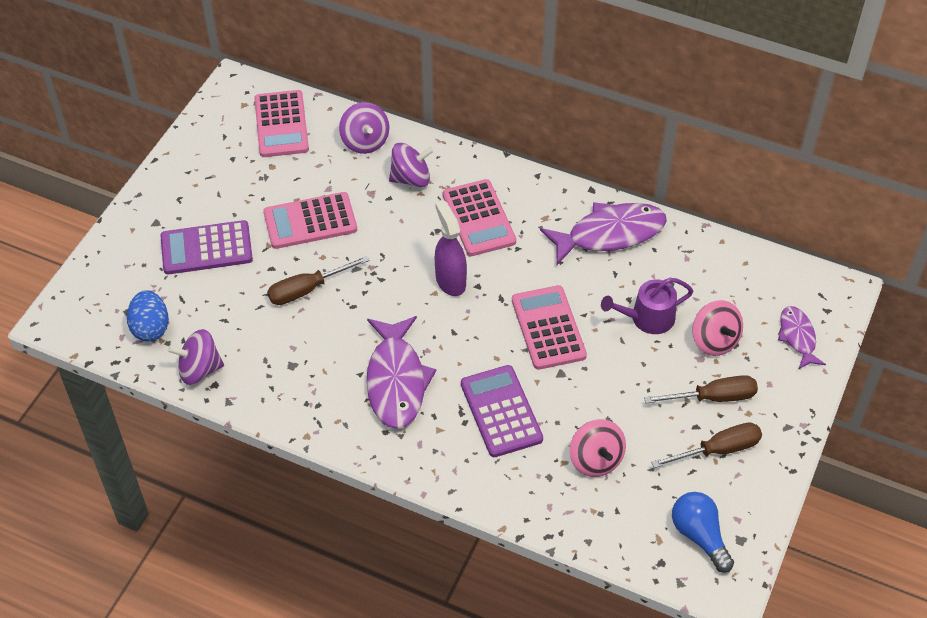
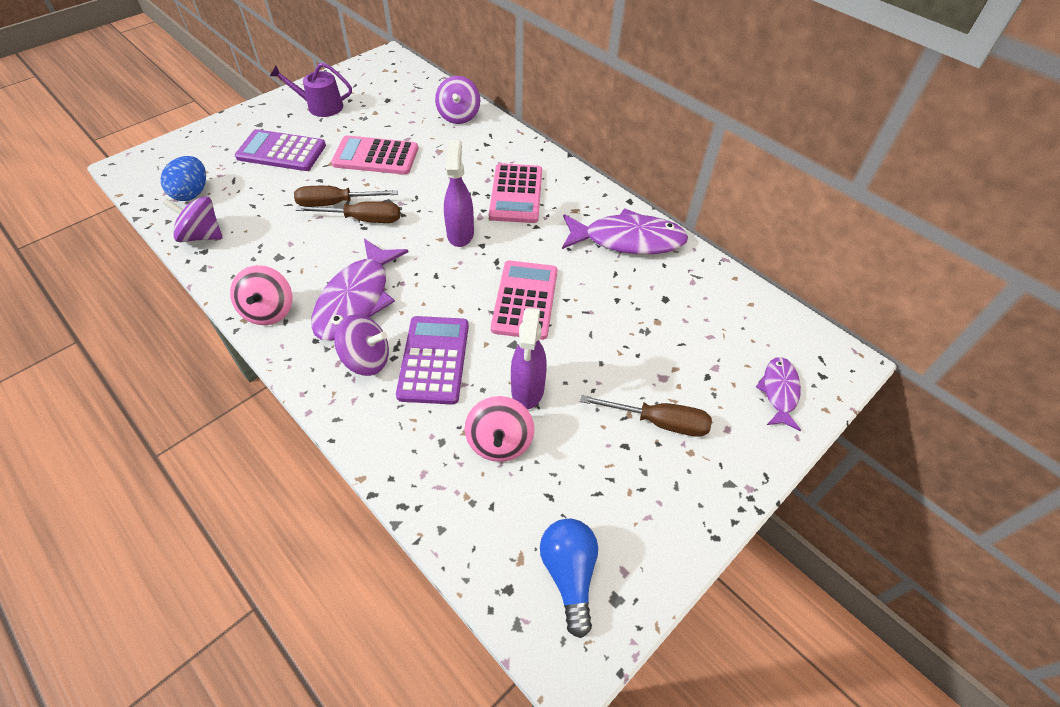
camera: 20 degrees right, 0 degrees up
(281, 124) = (402, 89): pink calculator -> none
(411, 178) = (478, 150): purple spinning top -> purple spinning top (366, 359)
(595, 409) = (527, 390): none -> purple spray bottle
(647, 318) = (626, 322): purple watering can -> purple watering can (320, 106)
(714, 341) = (686, 365): pink spinning top -> pink spinning top (269, 311)
(718, 450) = (638, 480): brown screwdriver -> brown screwdriver (363, 219)

